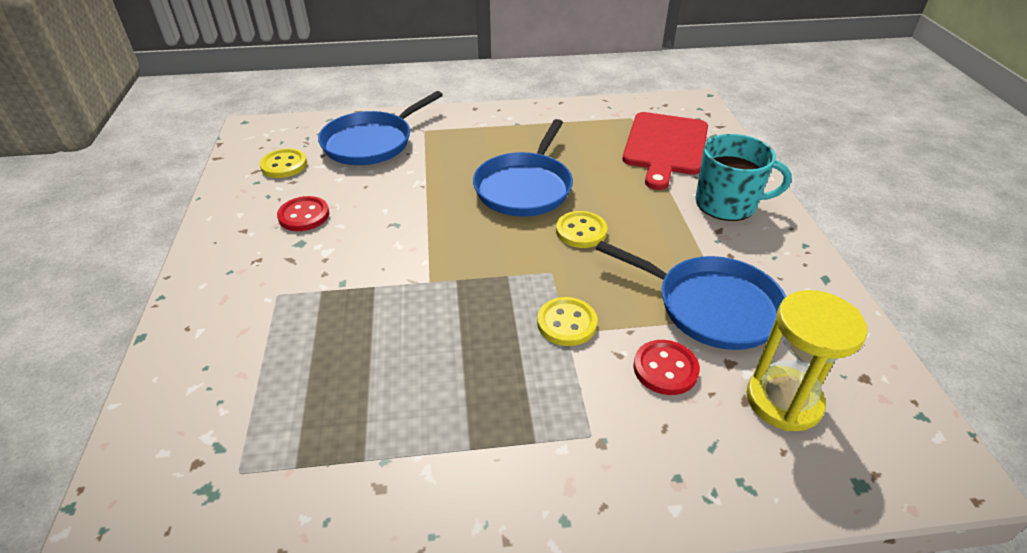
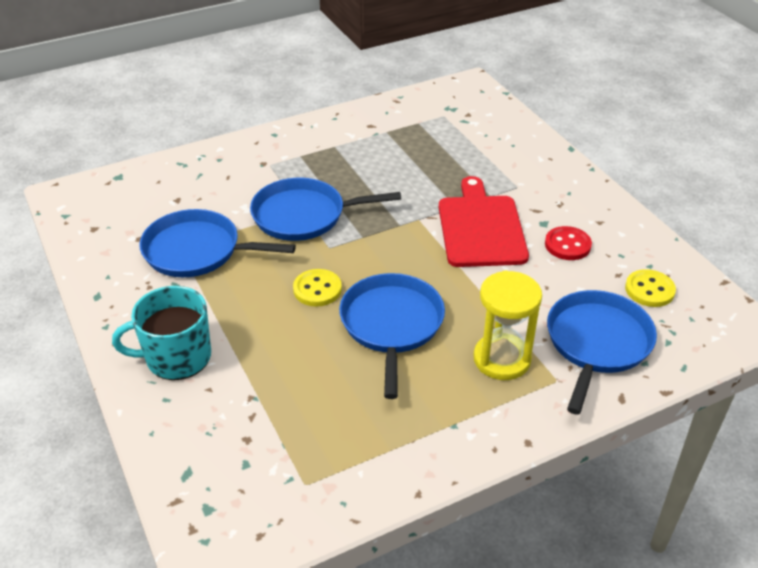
camera: 160 degrees right, 0 degrees up
(566, 323) = (303, 215): yellow button -> blue pan
(665, 146) = (250, 433): red cutting board -> red cutting board (481, 228)
(665, 369) = (230, 204): red button -> none
(783, 401) = (153, 204): yellow hourglass -> yellow hourglass (502, 359)

